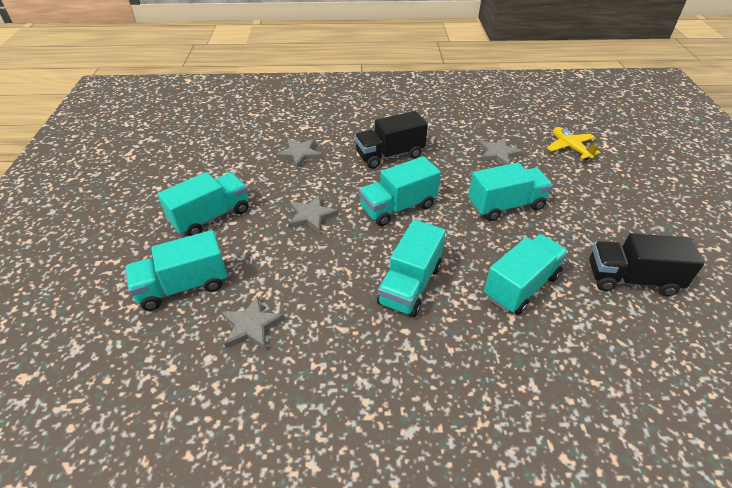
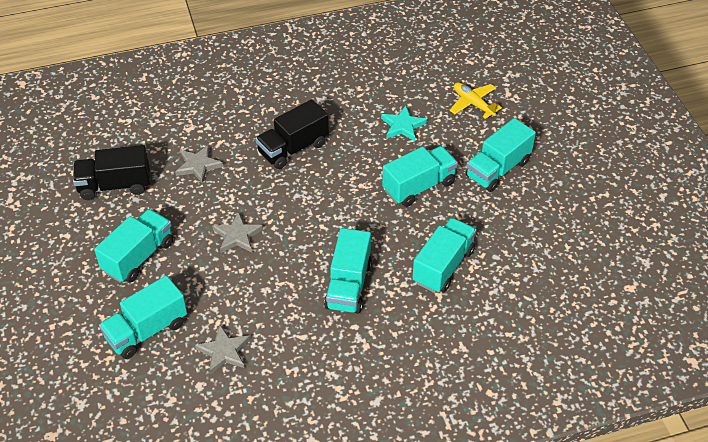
camera: 15 degrees left, 5 degrees up
(398, 207) = (318, 209): turquoise truck -> turquoise truck (497, 169)
(498, 154) = (402, 126): grey star -> turquoise star
(631, 279) = (534, 240): black truck -> black truck (115, 185)

